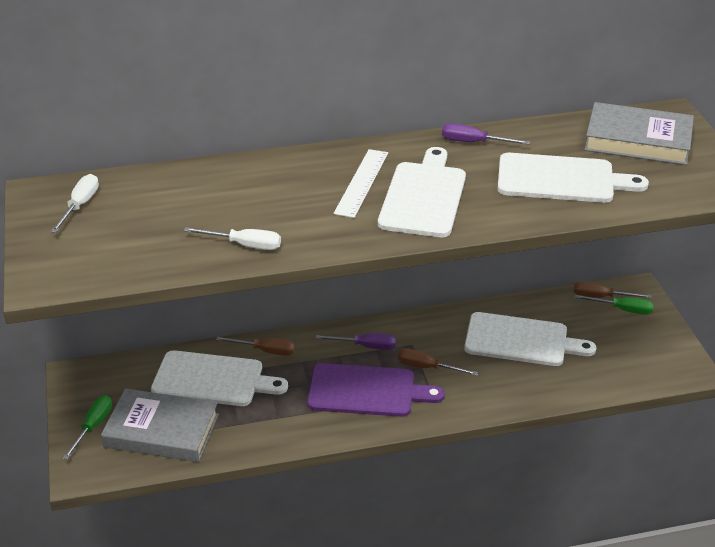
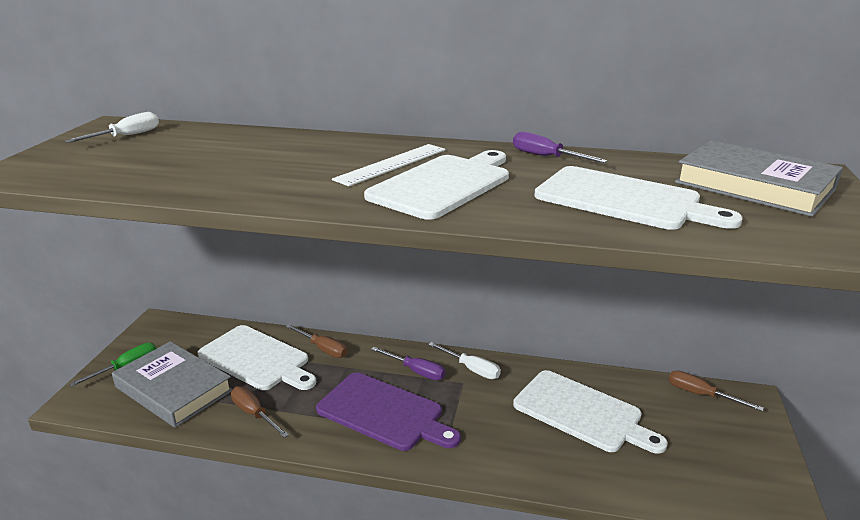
camera: 25 degrees right, 10 degrees down
(244, 245) = (213, 185): white screwdriver -> white screwdriver (471, 369)
(427, 367) = (461, 409): brown screwdriver -> brown screwdriver (254, 414)
(622, 310) = (722, 415): green screwdriver -> none

